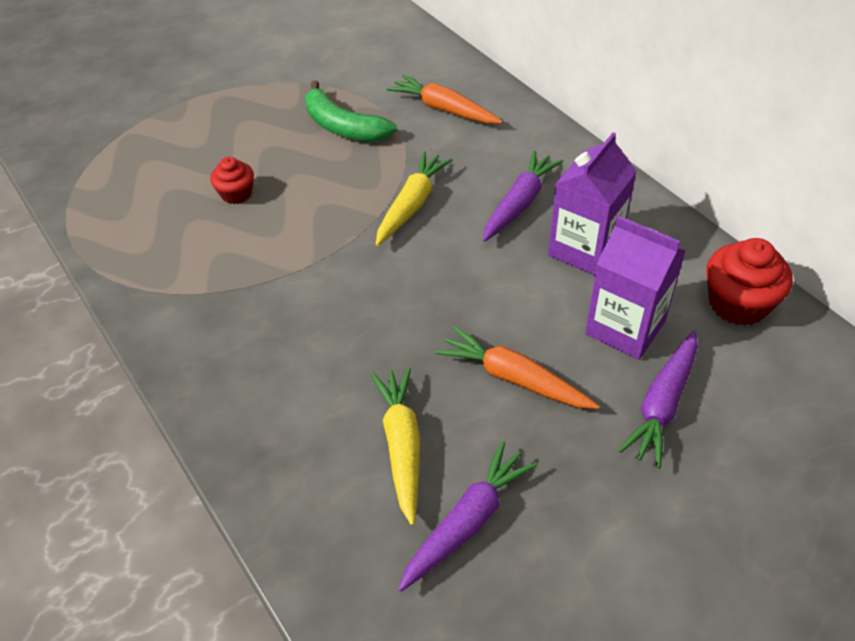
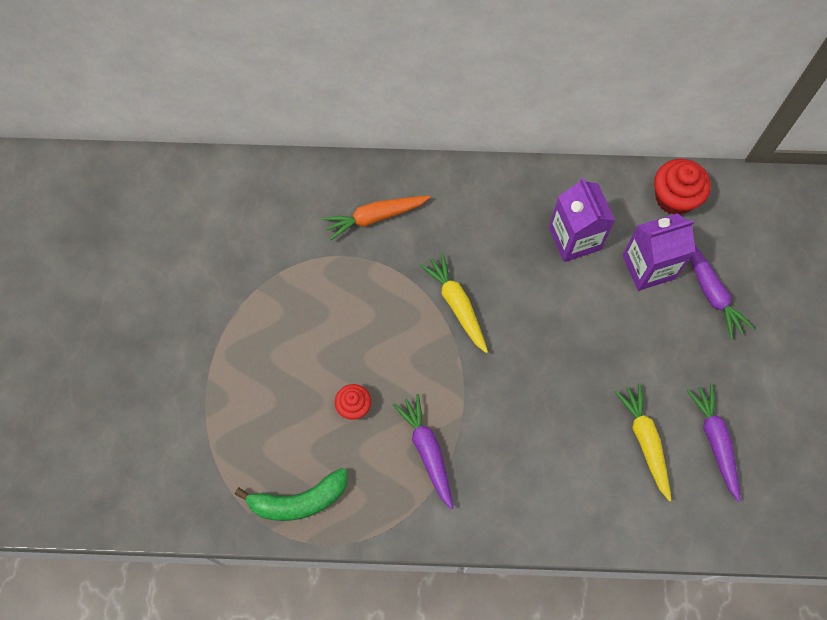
camera: 55 degrees left, 20 degrees up
(343, 127) = (338, 293): green banana -> green banana (299, 500)
(402, 445) = (645, 441): yellow carrot -> yellow carrot turned 45 degrees clockwise
(513, 378) = (641, 351): orange carrot -> none
(519, 203) = (507, 242): purple carrot -> purple carrot (427, 451)

